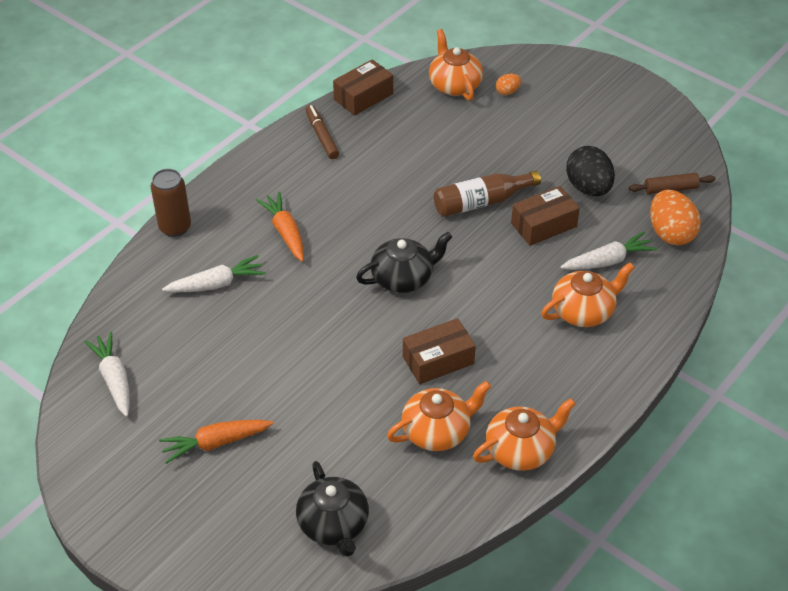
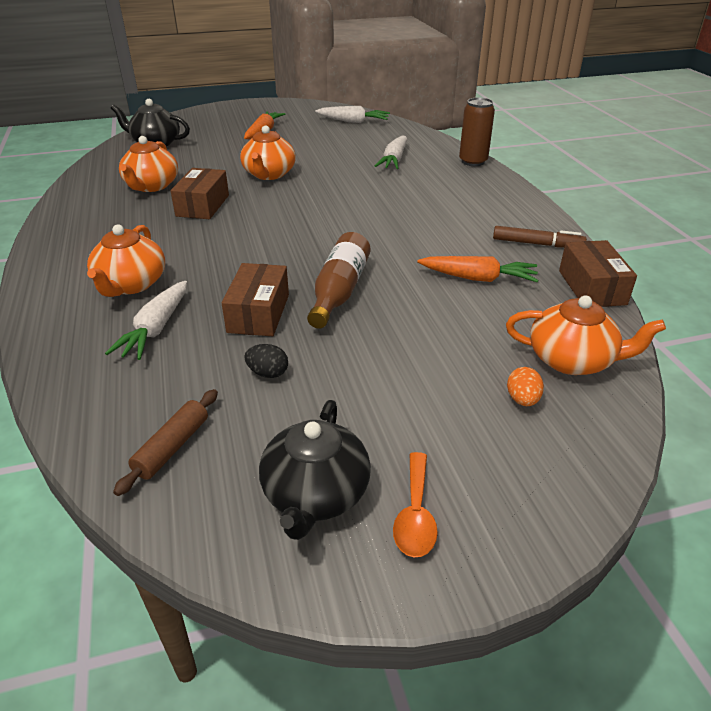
camera: 125 degrees right, 10 degrees down
(285, 232) = (418, 194): orange carrot -> orange carrot (478, 278)
(403, 278) = (301, 220): black teapot -> black teapot (315, 494)
(521, 450) = (82, 205): orange teapot -> orange teapot (269, 174)
(588, 188) = (268, 373): black egg -> black egg, size x0.49
(615, 98) = (415, 515): none -> orange spoon
(670, 233) = (115, 397): orange egg -> none

